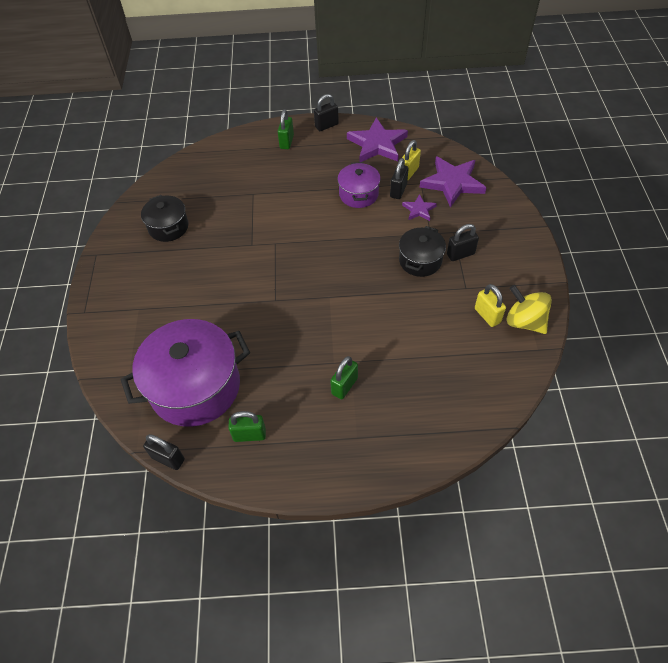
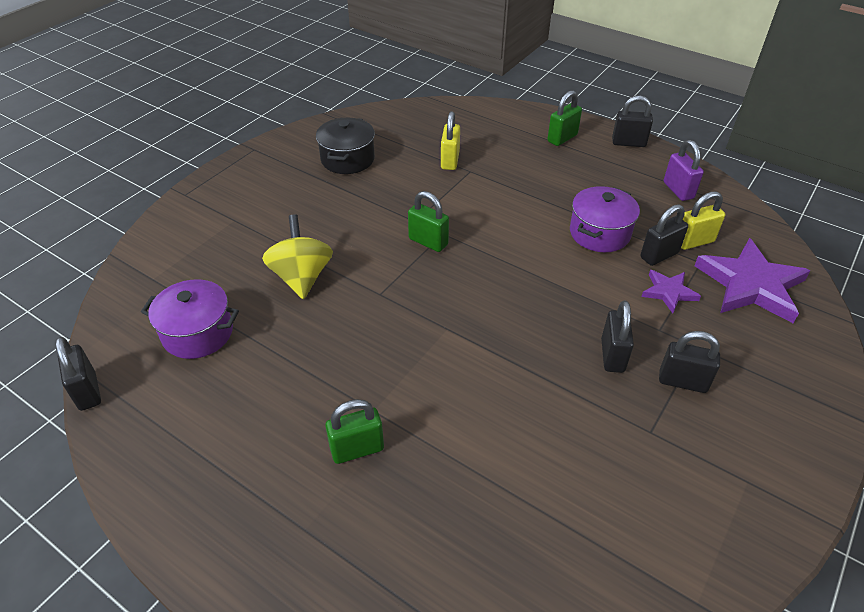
camera: 35 degrees right, 10 degrees down
(195, 387) = (198, 333): purple pot -> purple pot, size x0.53
(249, 435) = (191, 428): green padlock -> green padlock (428, 242)
(377, 144) = (678, 190): purple star -> purple padlock
(420, 260) = (612, 355): black pot -> black padlock
(487, 315) = (651, 492): yellow padlock -> yellow padlock (450, 161)
(524, 321) = (709, 542): yellow spinning top -> yellow spinning top (302, 277)

